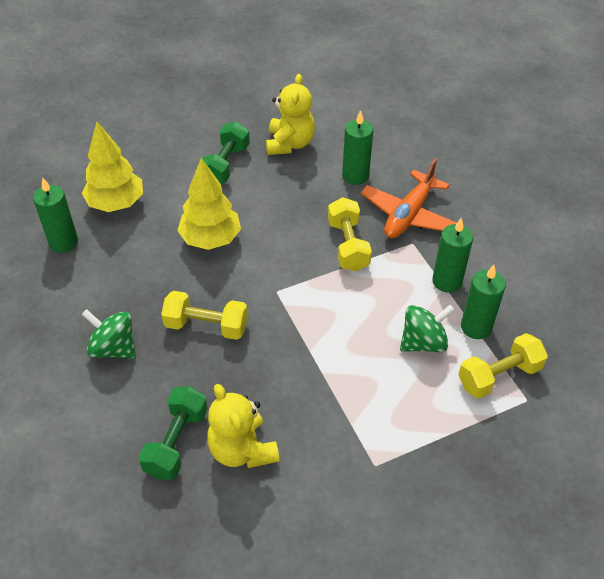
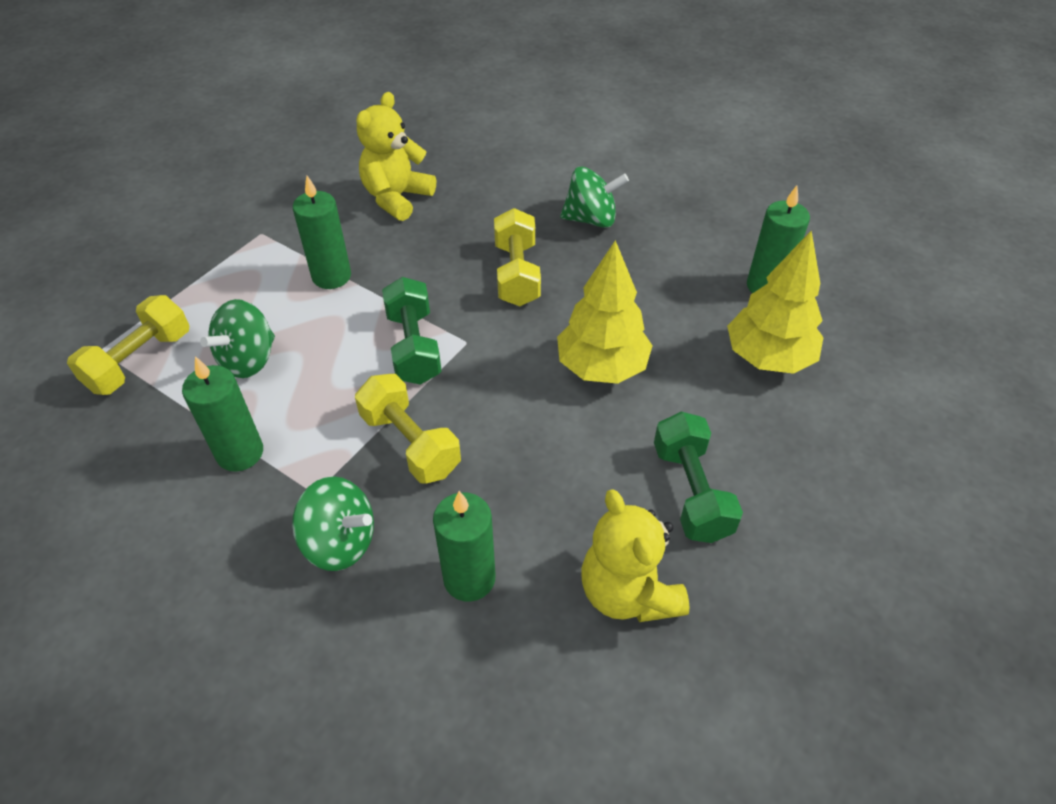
camera: 150 degrees right, 0 degrees up
(176, 442) = (461, 181): green dumbbell -> green dumbbell (413, 347)
(206, 326) = (517, 274): yellow dumbbell -> yellow dumbbell turned 75 degrees counterclockwise
(242, 450) = (397, 198): yellow teddy bear -> yellow teddy bear turned 90 degrees counterclockwise
(409, 214) = (340, 542): orange plane -> green spinning top
(476, 327) = (181, 407): green candle -> green candle (331, 276)

